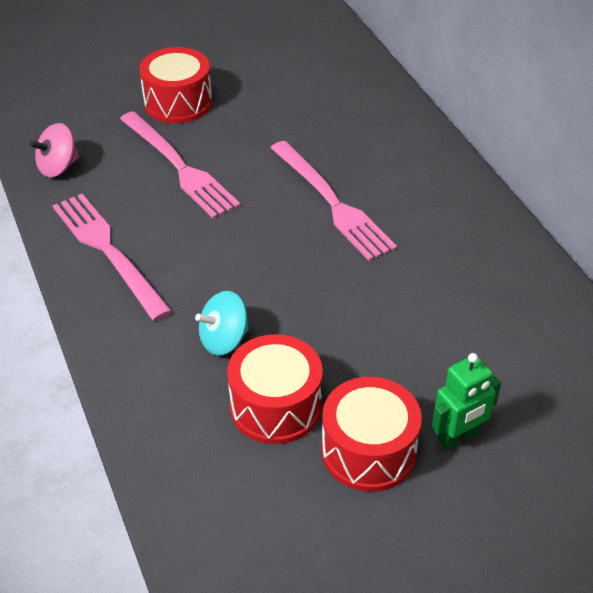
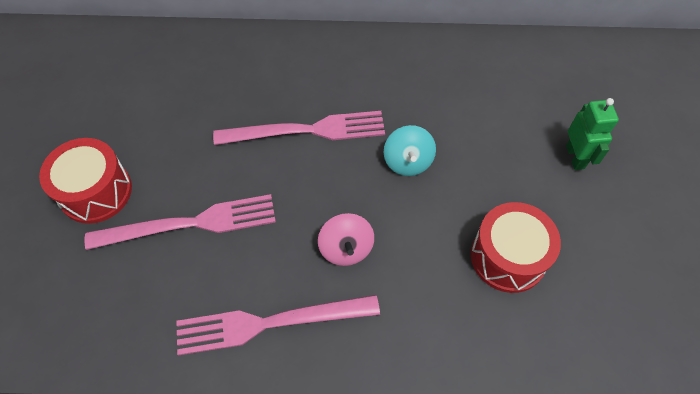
camera: 65 degrees left, 15 degrees up
(58, 167) = (119, 331): pink spinning top -> pink spinning top (346, 249)
(224, 340) = (424, 267): turquoise spinning top -> turquoise spinning top (407, 162)
(368, 451) = (570, 214): red drum -> none

